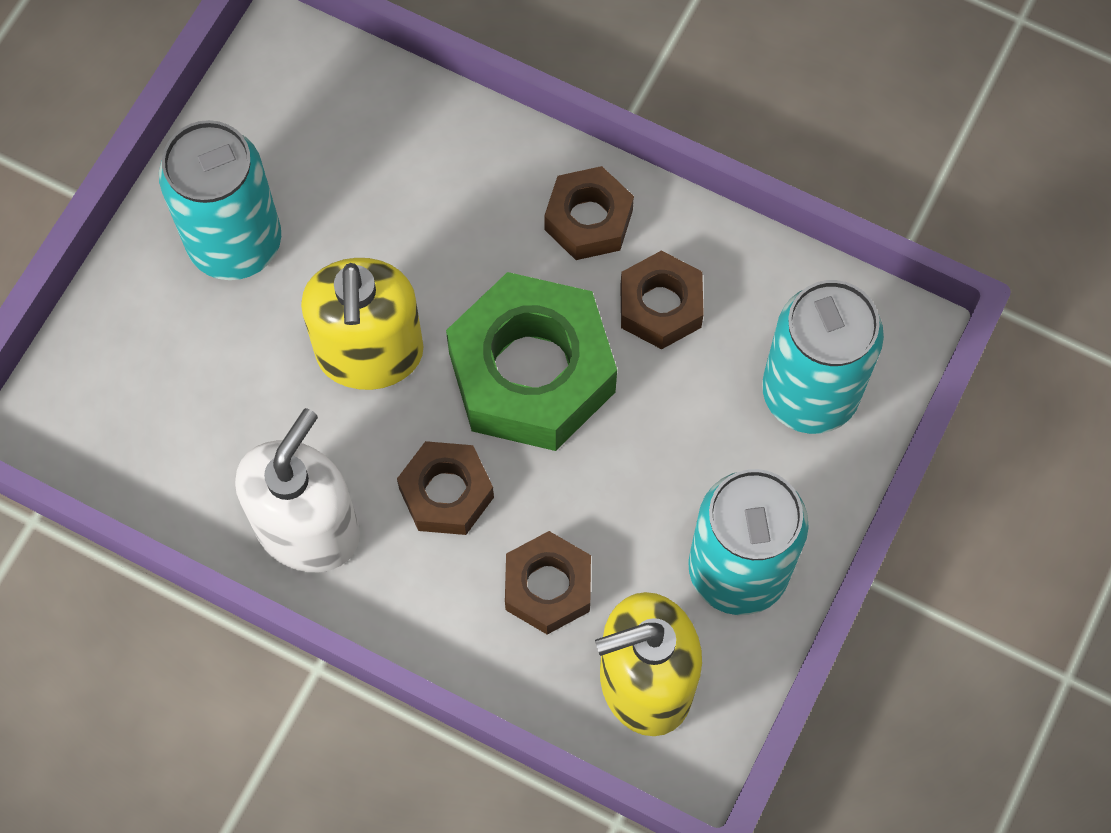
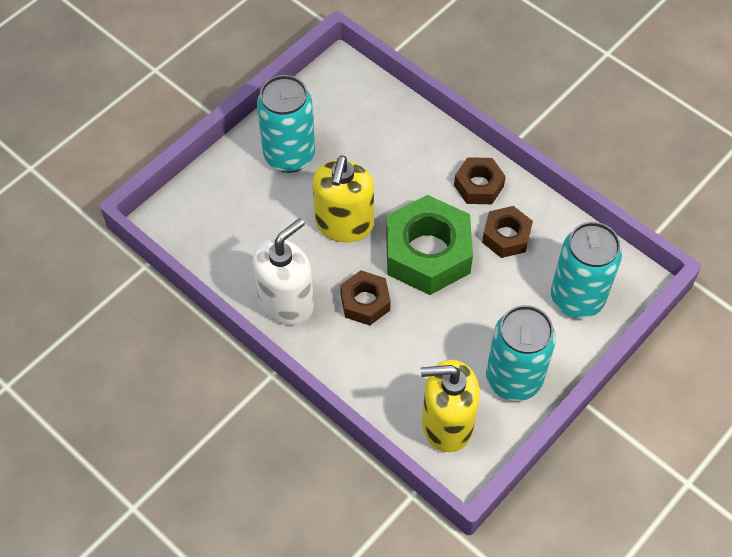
camera: 15 degrees right, 10 degrees down
(548, 587) = (407, 362): brown nut -> none

